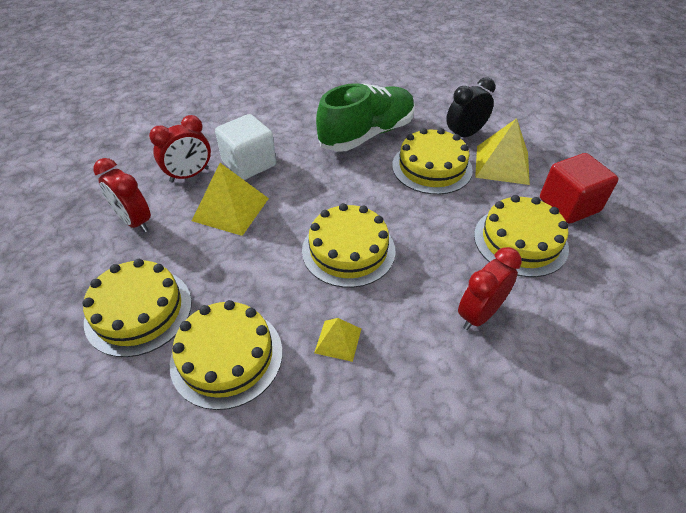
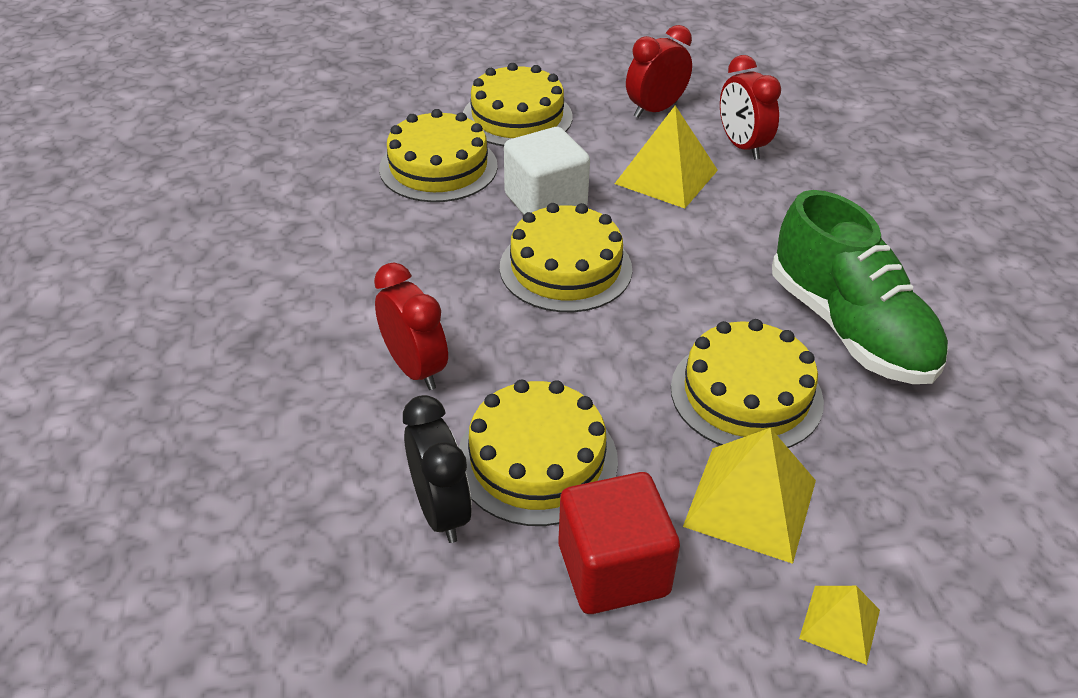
camera: 100 degrees right, 5 degrees down
(249, 164) = (765, 195): white cube -> white cube (545, 202)
(338, 340) = (426, 241): yellow pyramid -> yellow pyramid (839, 624)
(464, 134) = (856, 471): black clock -> black clock (441, 511)

